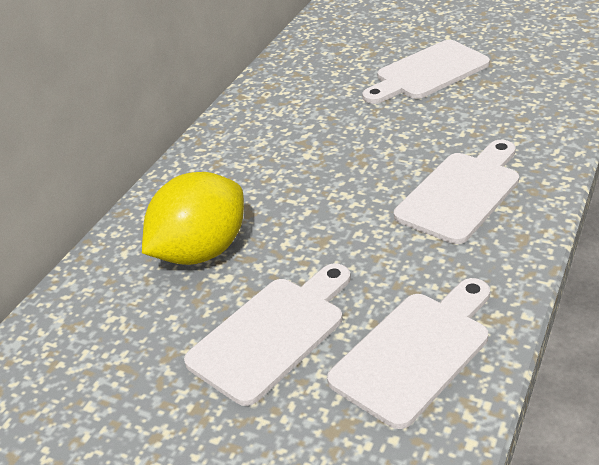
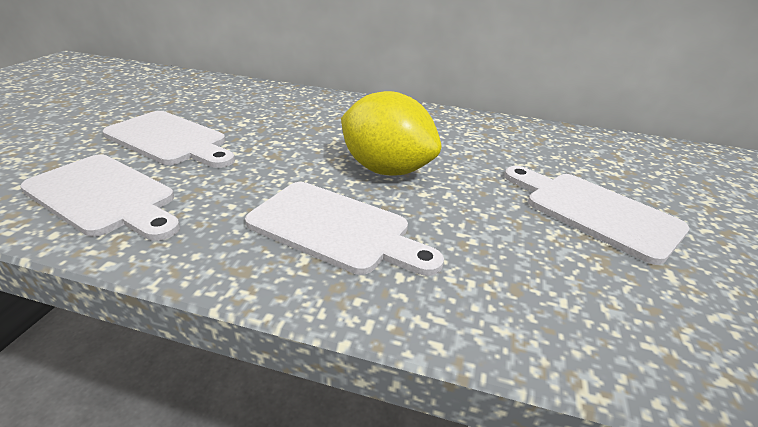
camera: 75 degrees right, 5 degrees down
(201, 251) = (275, 114): yellow lemon -> yellow lemon (386, 169)

